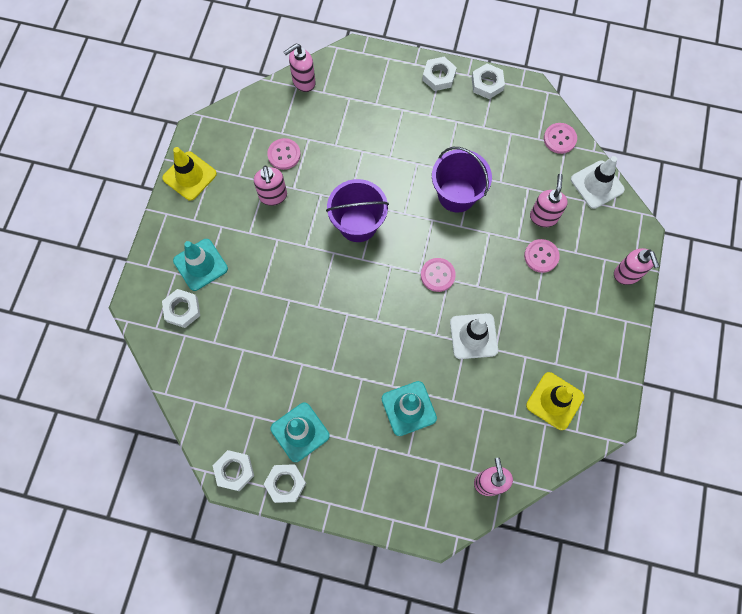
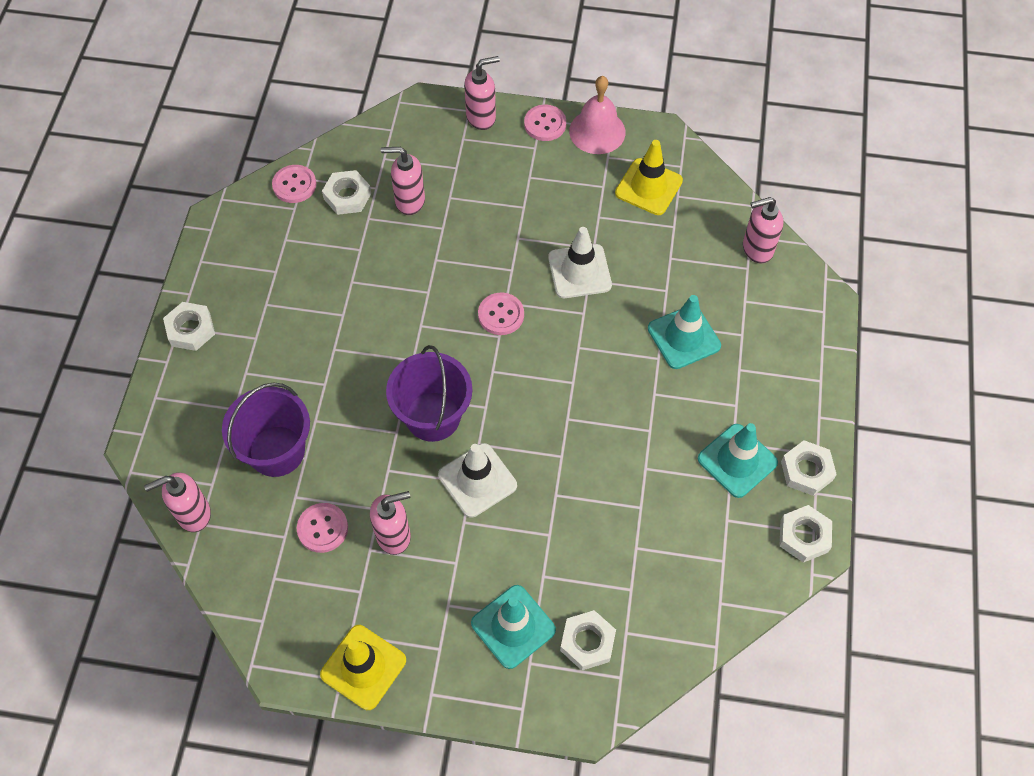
camera: 95 degrees left, 10 degrees down
(303, 82) = (193, 514): pink soap dispenser -> pink soap dispenser turned 105 degrees clockwise
(457, 195) = (381, 298): purple bucket -> purple bucket (277, 451)
(487, 84) = (205, 269): white nut -> white nut (347, 196)
(541, 256) = (464, 203): pink button -> pink button (545, 124)
(597, 184) = (361, 146): white traffic cone -> white traffic cone (477, 480)
(613, 365) = (597, 131): none -> pink bell

